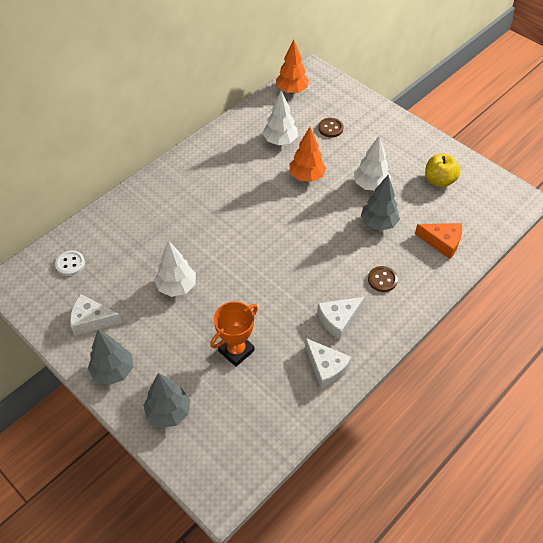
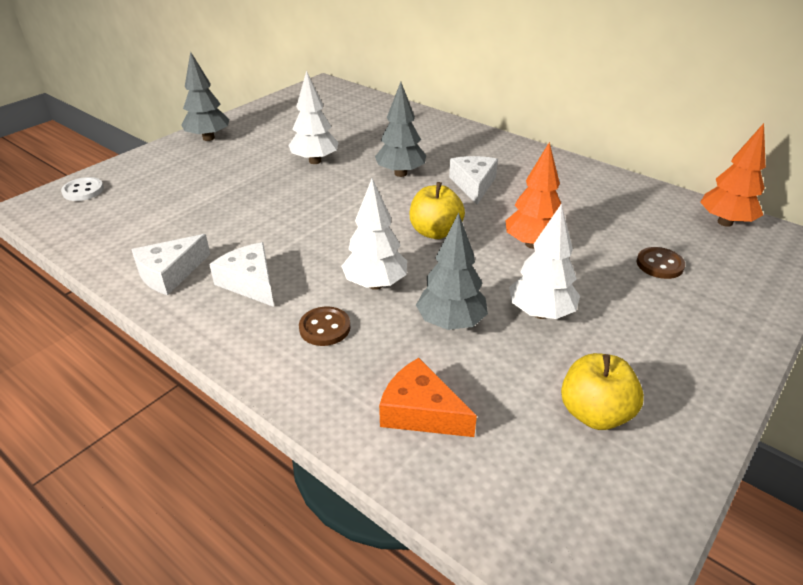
camera: 85 degrees right, 15 degrees down
(70, 264) = (346, 106): white button -> white button (83, 191)
(92, 320) = (274, 122): white cheese -> white cheese (473, 185)
(169, 412) = (147, 170): grey tree -> grey tree (400, 173)
(236, 350) = (216, 204): orange trophy -> none
(280, 141) = (598, 217): white tree -> white tree (375, 284)
(289, 221) = (435, 232): none -> yellow apple
(442, 242) = (421, 412): orange cheese -> orange cheese turned 105 degrees clockwise

